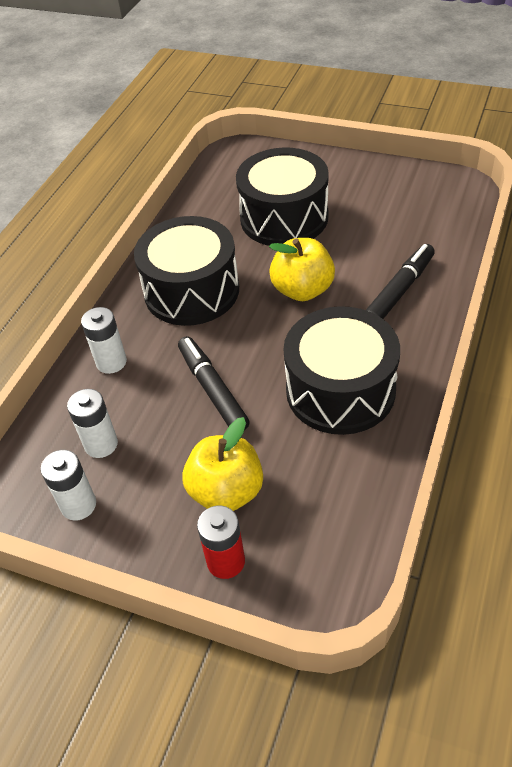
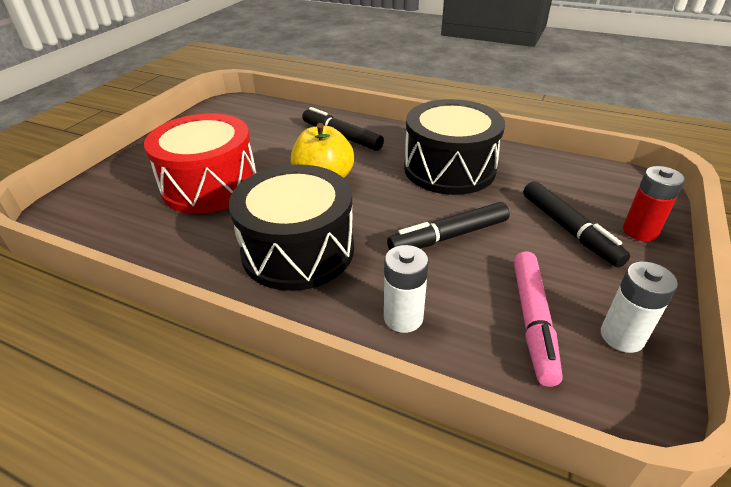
camera: 90 degrees left, 10 degrees down
(101, 444) = (533, 321): white battery -> pink marker
(226, 491) = (569, 230): yellow apple -> black marker
(284, 217) = (210, 185): black drum -> red drum

